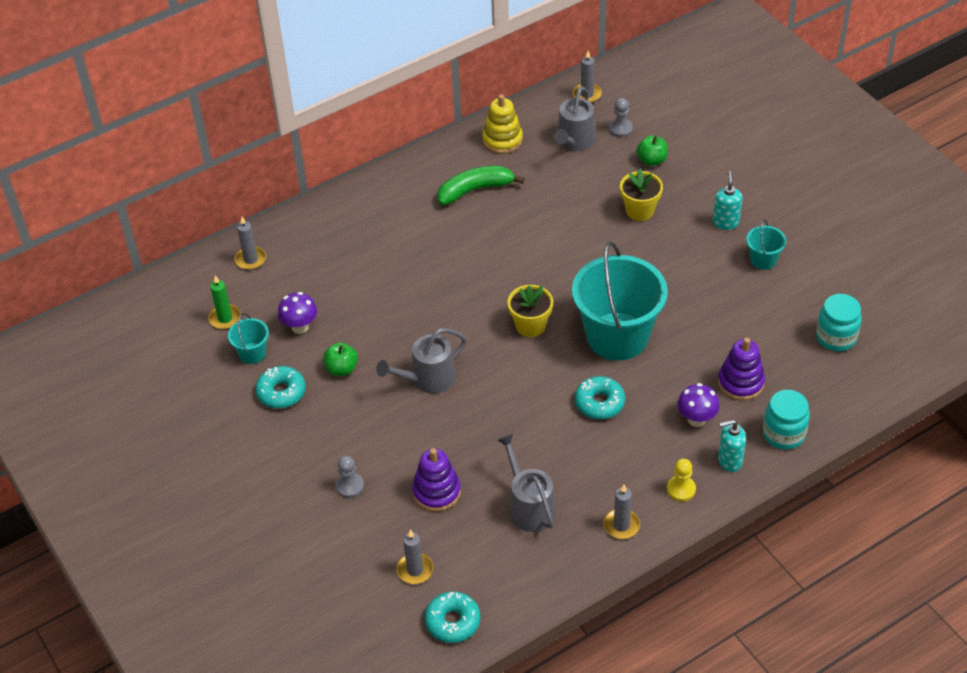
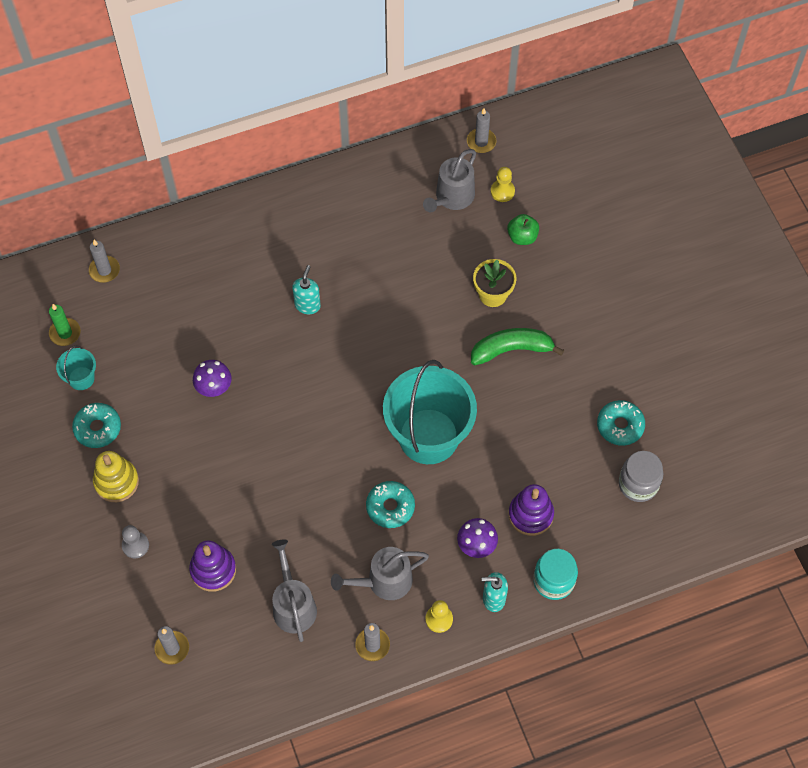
camera: 10 degrees right, 15 degrees up
(300, 327) = (132, 358): purple mushroom -> purple mushroom (214, 388)
(341, 369) = (160, 414): green apple -> none
(428, 379) = (237, 444): grey watering can -> grey watering can (384, 581)
(452, 621) = (192, 710): turquoise donut -> turquoise donut (620, 426)
(475, 190) = (339, 235): green banana -> green banana (511, 350)
(502, 140) = (382, 180): yellow stacking toy -> yellow stacking toy (116, 482)
(530, 325) = (349, 405): yellow flower pot -> none
(620, 129) = (502, 191): grey pawn -> yellow pawn
(725, 222) = (572, 327): turquoise soap dispenser -> turquoise soap dispenser (307, 305)
(763, 260) = (596, 379): turquoise bucket -> none
(836, 337) = (638, 484): turquoise jar -> grey jar

